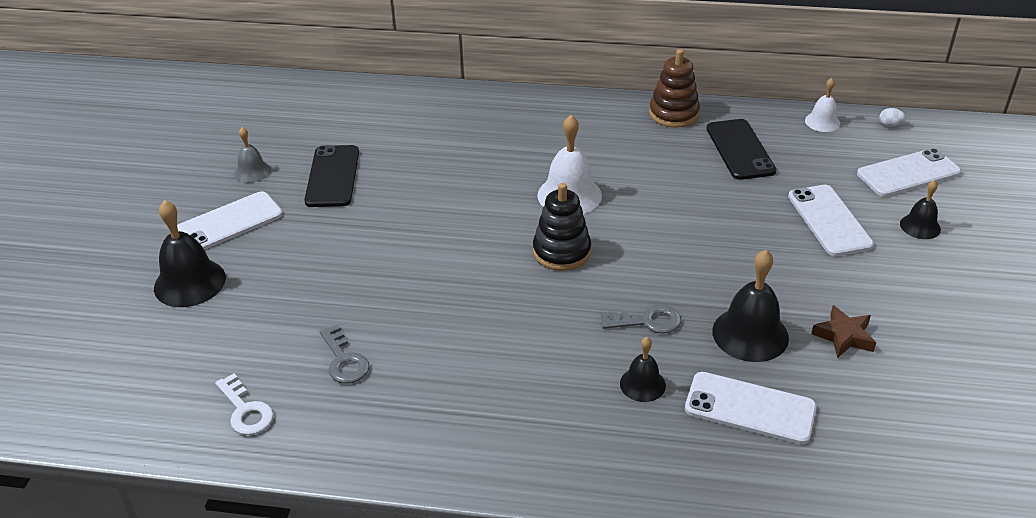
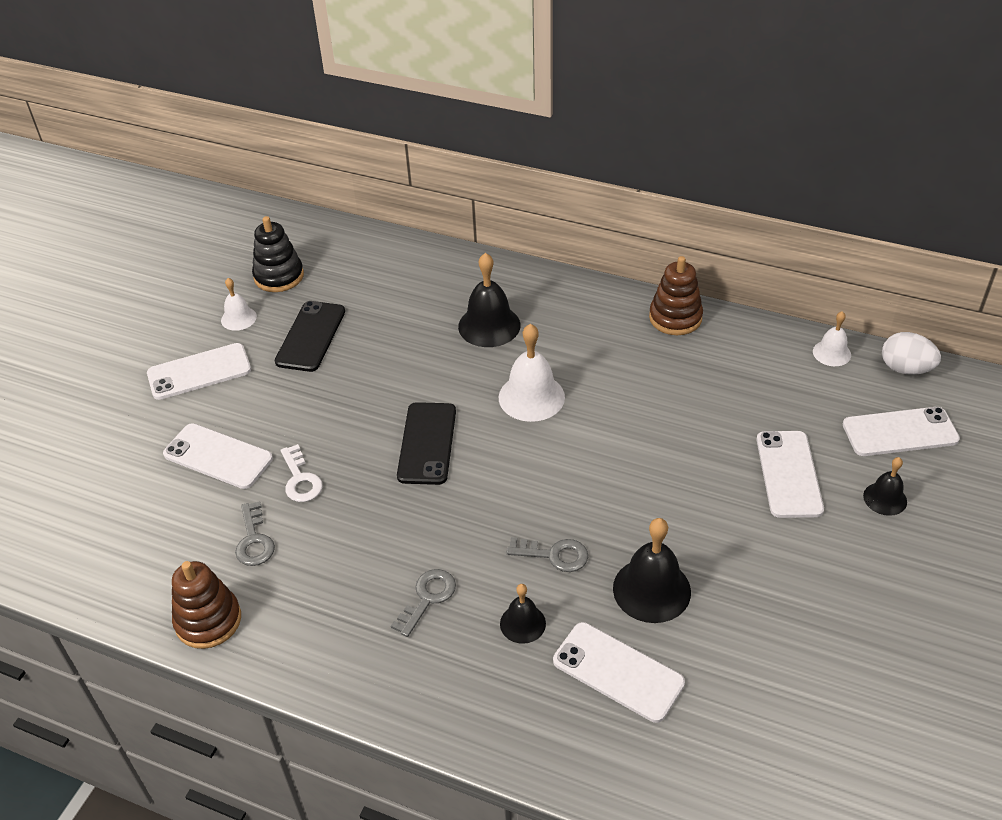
camera: 15 degrees right, 5 degrees up
(189, 282) = (145, 430): black bell -> black bell (489, 325)
(245, 410) = (151, 575): white key -> white key (300, 479)
(252, 171) = (238, 318): grey bell -> white bell
(277, 293) = (218, 456): none -> white phone
(324, 441) = (208, 620): none -> brown stacking toy
(541, 379) = (428, 598): none -> grey key
(561, 252) = (499, 460): black stacking toy -> black stacking toy (279, 276)
(740, 149) = (728, 372): black phone -> black phone (427, 443)
(844, 336) = (747, 611): brown star -> none
(890, 125) = (905, 369): white egg -> white egg, size x2.03

